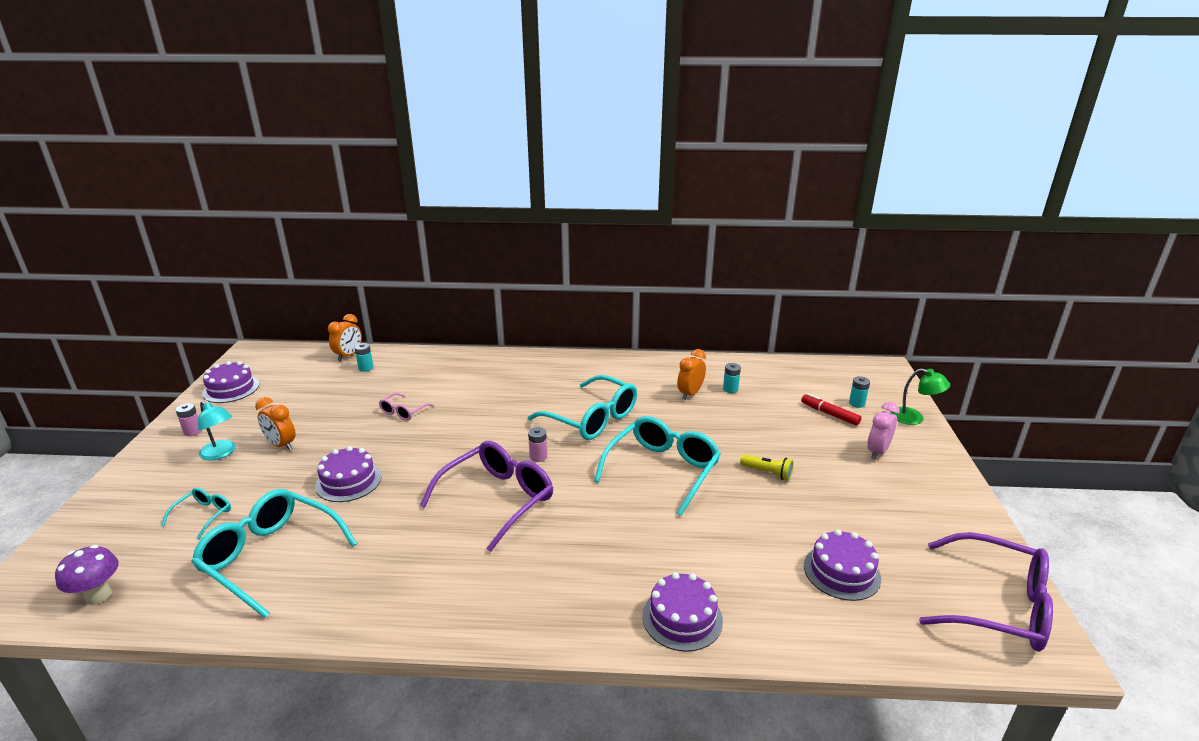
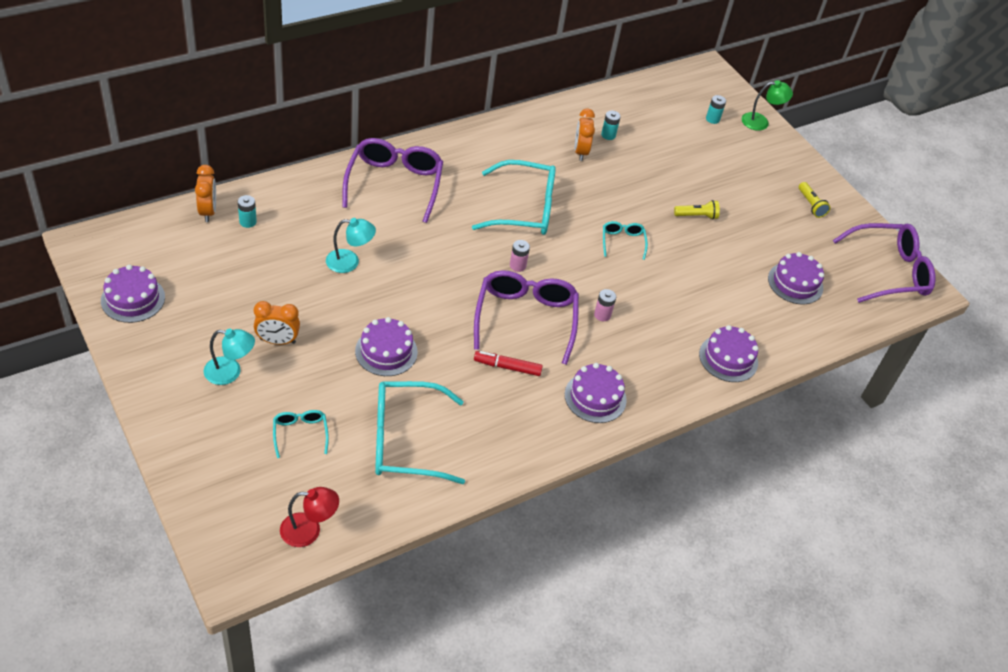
camera: 40 degrees left, 20 degrees up
(99, 595) = (309, 530): purple mushroom -> red lamp
(193, 431) = (165, 361): pink battery -> pink battery (602, 315)
(403, 412) = (349, 262): pink glasses -> turquoise lamp
(487, 594) = (595, 397): none -> purple cake
(501, 374) = (394, 184): none -> purple glasses
(663, 470) = (622, 242): turquoise glasses -> turquoise glasses, size x0.48
(829, 414) = (701, 138): red marker -> red marker (507, 367)
(877, 452) = (756, 167): pink clock -> none
(924, 503) = (811, 205): none -> yellow flashlight

